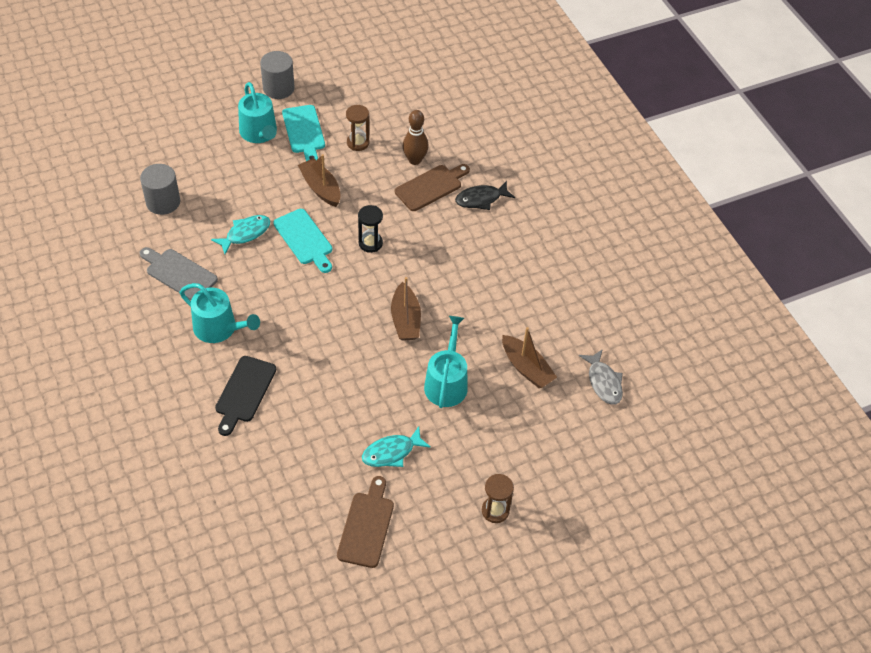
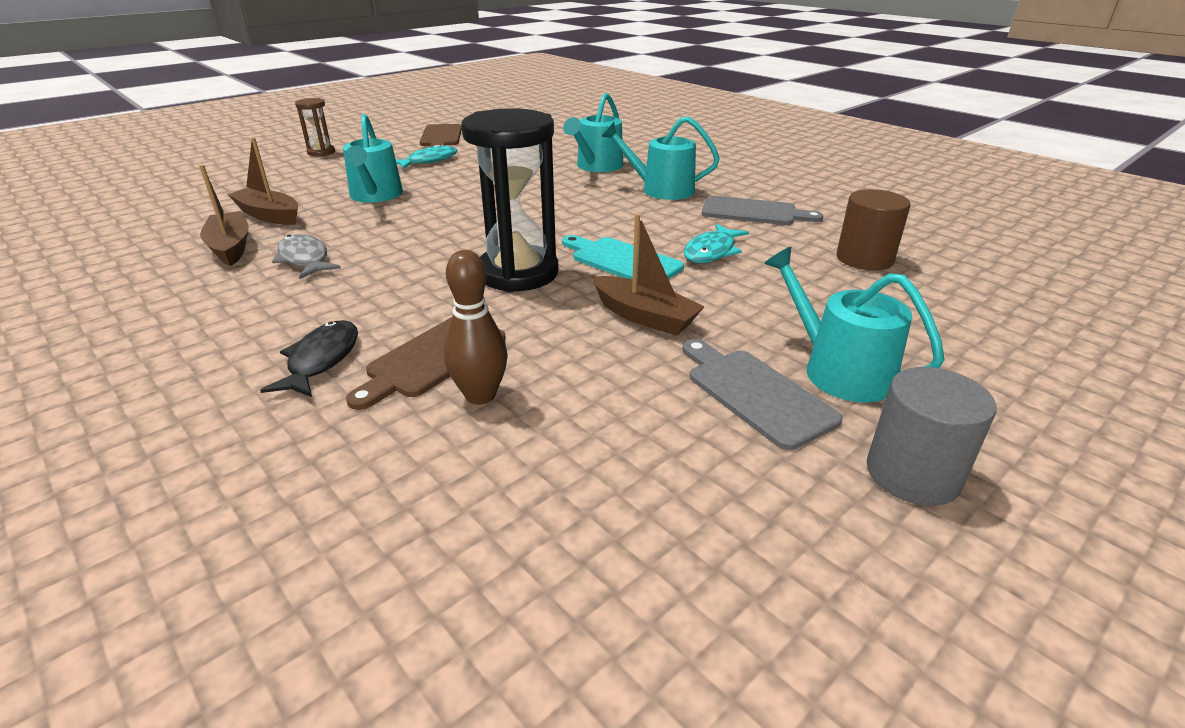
camera: 165 degrees right, 20 degrees down
(163, 202) = (864, 259): grey cylinder -> brown cylinder
(244, 392) = (597, 166): black cutting board -> turquoise watering can
(304, 132) = (755, 393): turquoise cutting board -> grey cutting board
(358, 143) = (624, 399): brown hourglass -> none
(370, 243) = (518, 273): black hourglass -> black hourglass, size x2.01
(405, 319) = (438, 223): brown boat -> brown boat (231, 247)
(481, 199) = (321, 360): black fish -> black fish turned 45 degrees counterclockwise
(603, 382) = (162, 220): grey fish -> grey fish (304, 259)

